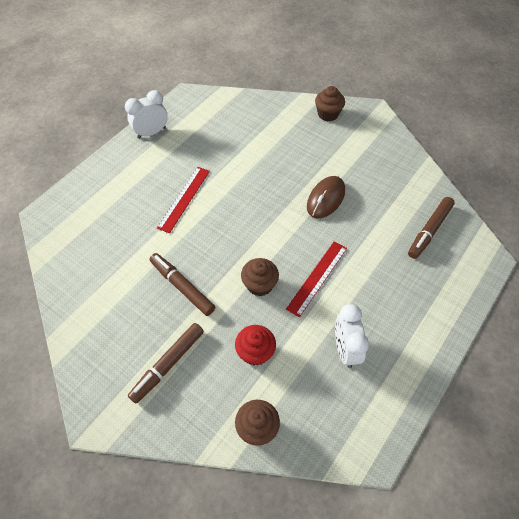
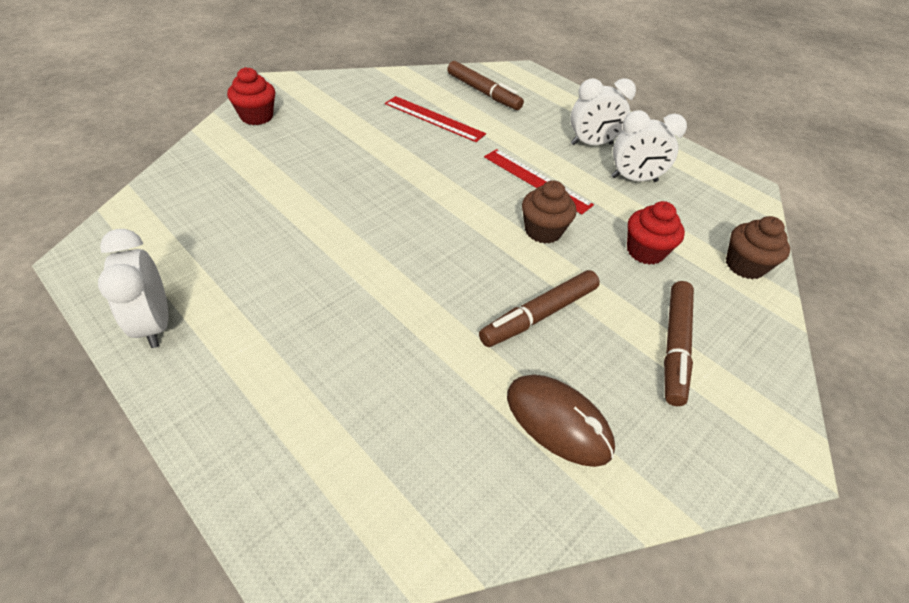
camera: 85 degrees left, 10 degrees down
(168, 364) = (674, 346): brown marker -> brown marker turned 60 degrees clockwise
(184, 198) = (356, 292): red ruler -> red ruler (434, 119)
(326, 199) = (412, 149): brown mouse -> brown mouse (558, 421)
(328, 114) = (256, 117): brown cupcake -> red cupcake
(385, 316) = (591, 144): none -> white clock

